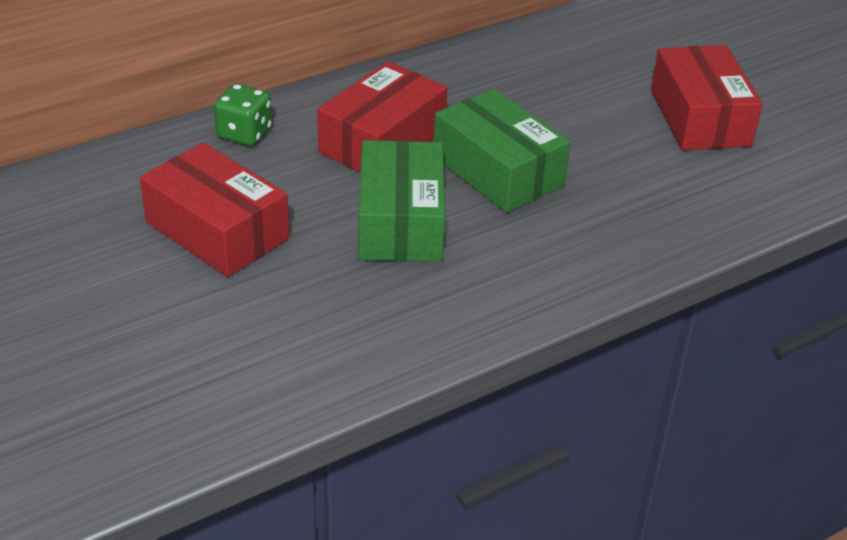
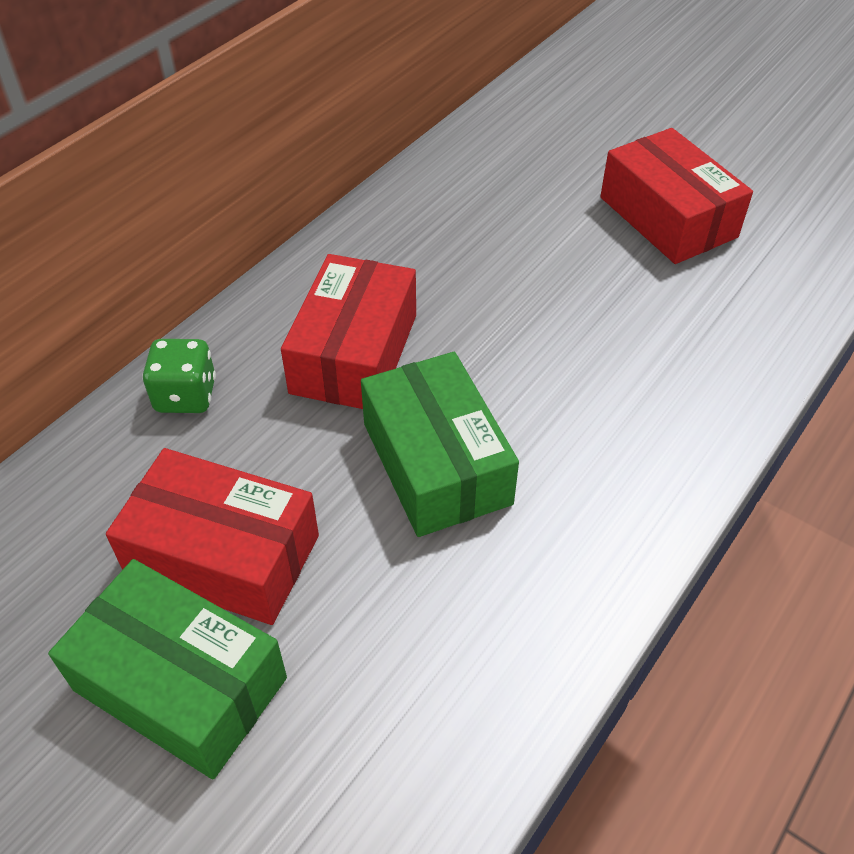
camera: 20 degrees left, 10 degrees up
(497, 171) = (503, 353): green box -> green box (180, 684)

